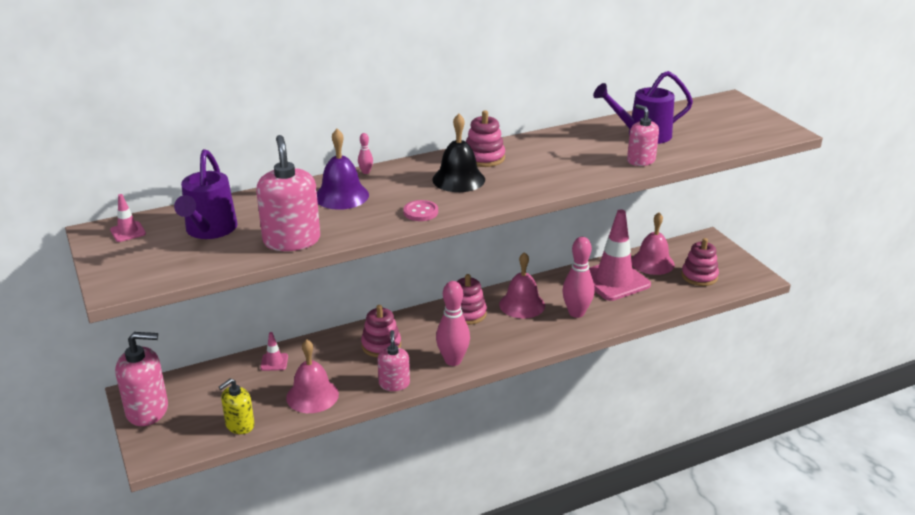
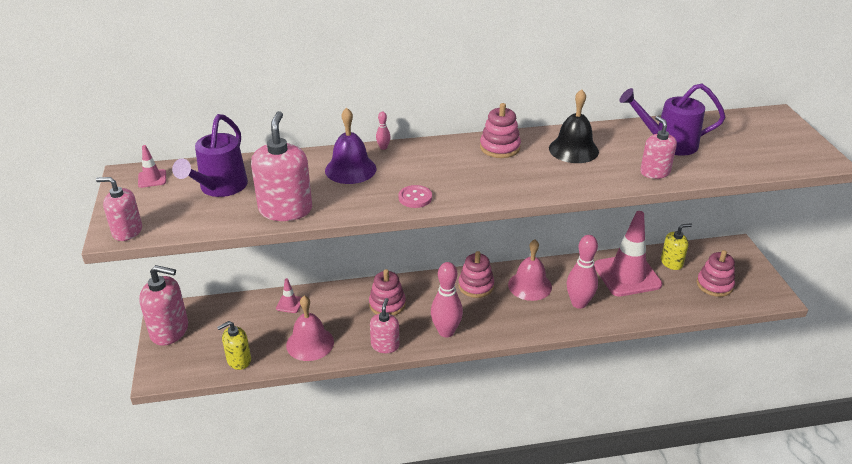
camera: 15 degrees right, 5 degrees up
(128, 284) = (127, 231): none -> pink soap dispenser
(458, 179) = (465, 167): black bell -> black bell (573, 150)
(652, 262) = (671, 262): pink bell -> yellow soap dispenser

